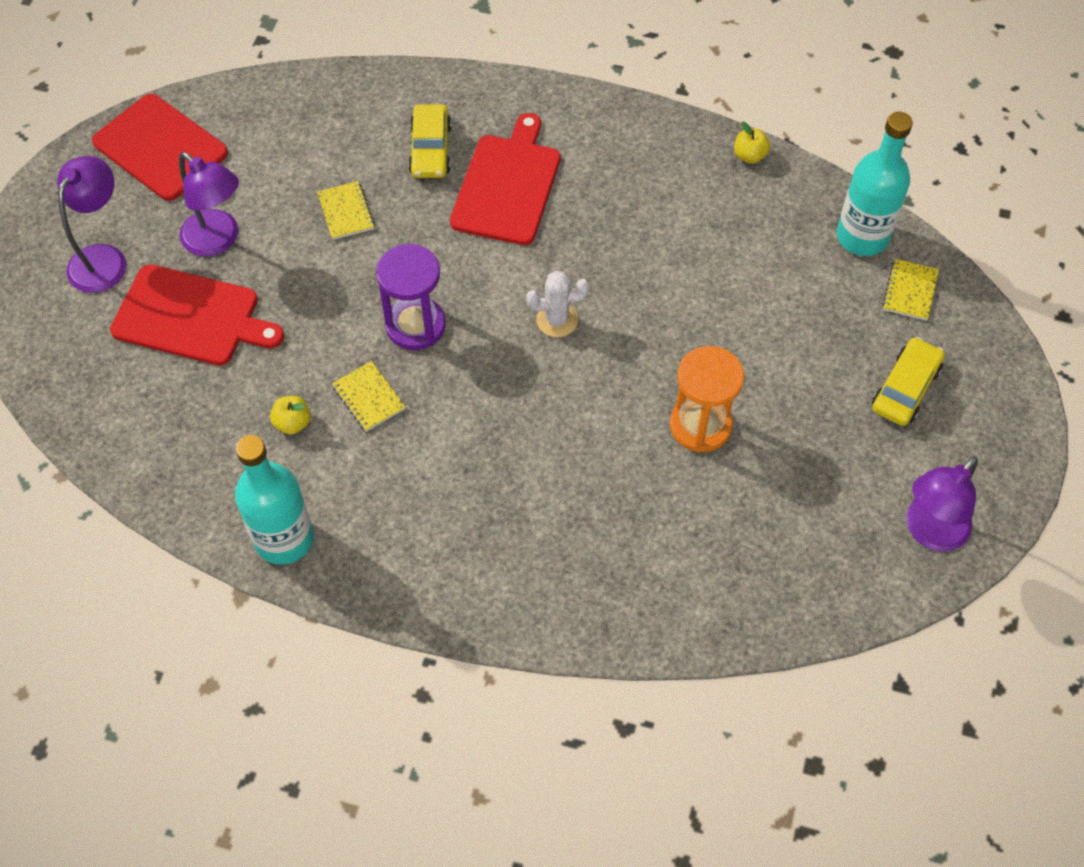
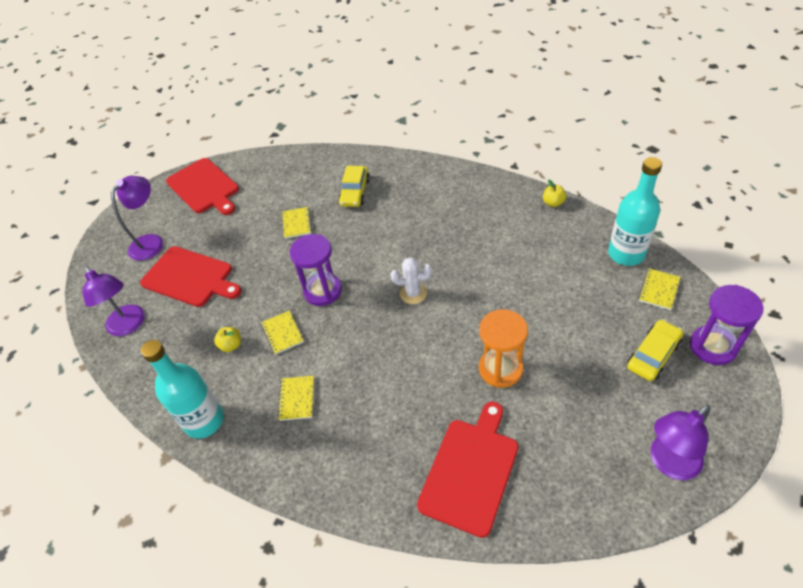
camera: 15 degrees right, 10 degrees down
(218, 241) = (219, 236): purple lamp -> purple lamp (129, 326)
(415, 494) = (297, 399): none -> yellow notebook
(507, 185) = (397, 213): red cutting board -> red cutting board (470, 471)
(983, 370) = (713, 346): none -> purple hourglass

